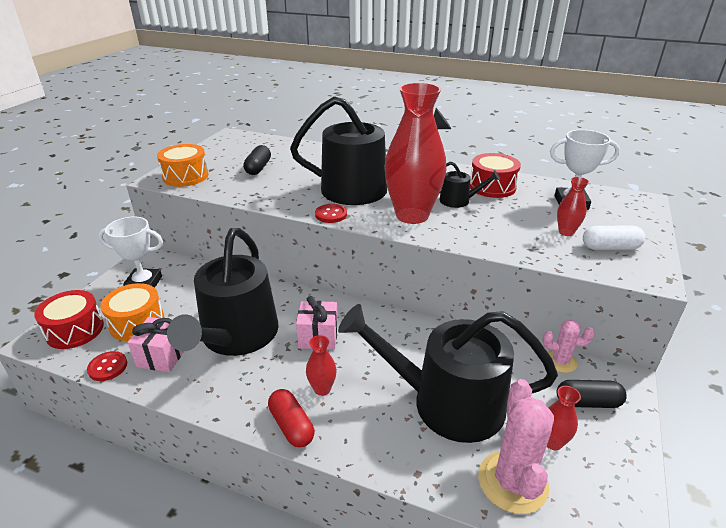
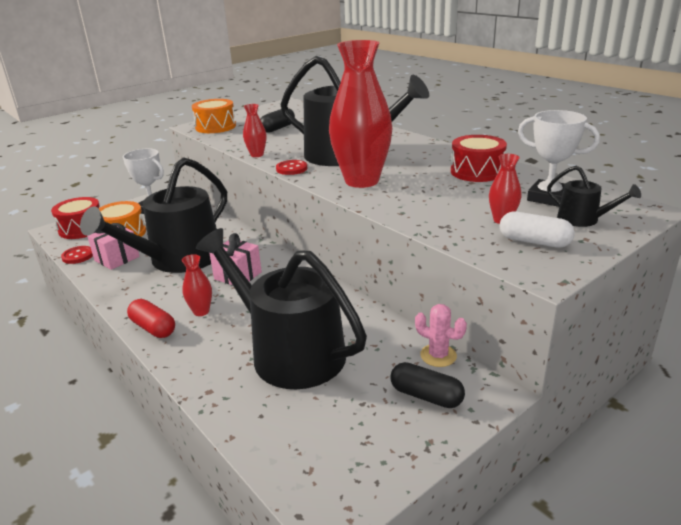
camera: 30 degrees right, 5 degrees down
(291, 426) = (153, 328): red capsule -> red capsule turned 45 degrees counterclockwise
(458, 201) = (424, 177): black watering can -> black watering can (583, 219)
(512, 482) = (279, 426): pink cactus -> none
(552, 442) = (351, 413): red vase -> red vase (257, 155)

